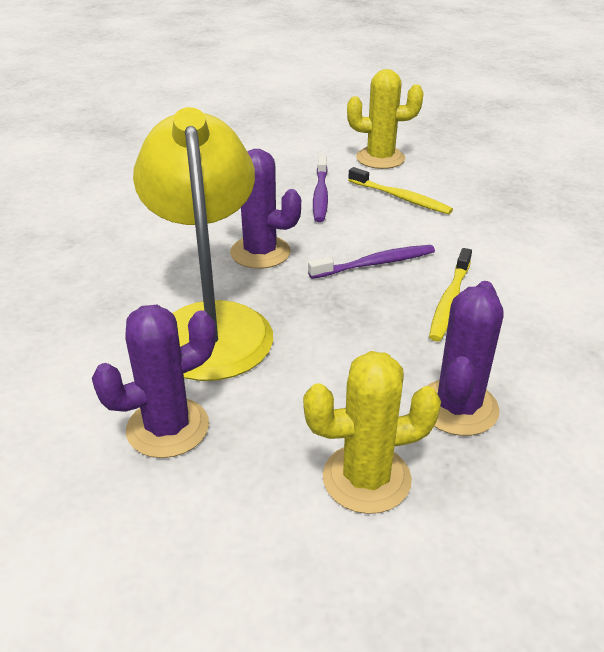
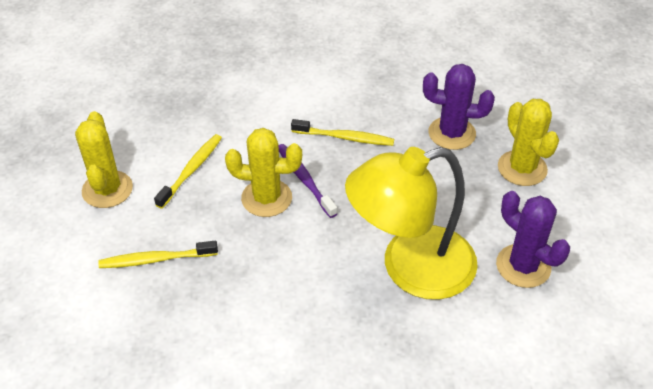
camera: 100 degrees left, 10 degrees up
(260, 252) = (303, 255): purple cactus -> none
(286, 178) = (156, 259): none -> yellow toothbrush
(320, 195) = (191, 227): purple toothbrush -> none
(350, 237) = (266, 198): none -> yellow cactus

